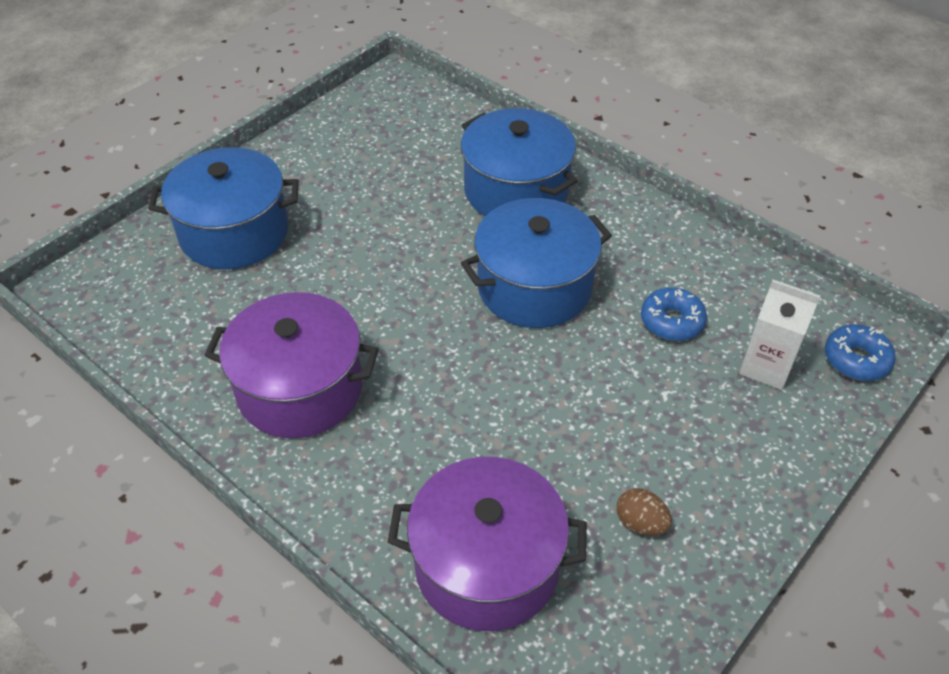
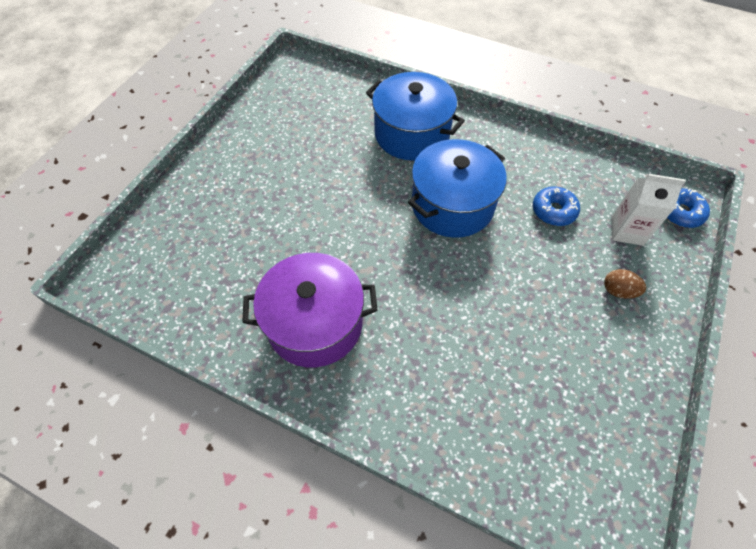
camera: 15 degrees left, 10 degrees up
(234, 232) = (219, 208): blue pot -> none
(487, 565) = (502, 430): purple pot -> none
(640, 523) = (592, 369): brown egg -> brown egg (618, 291)

